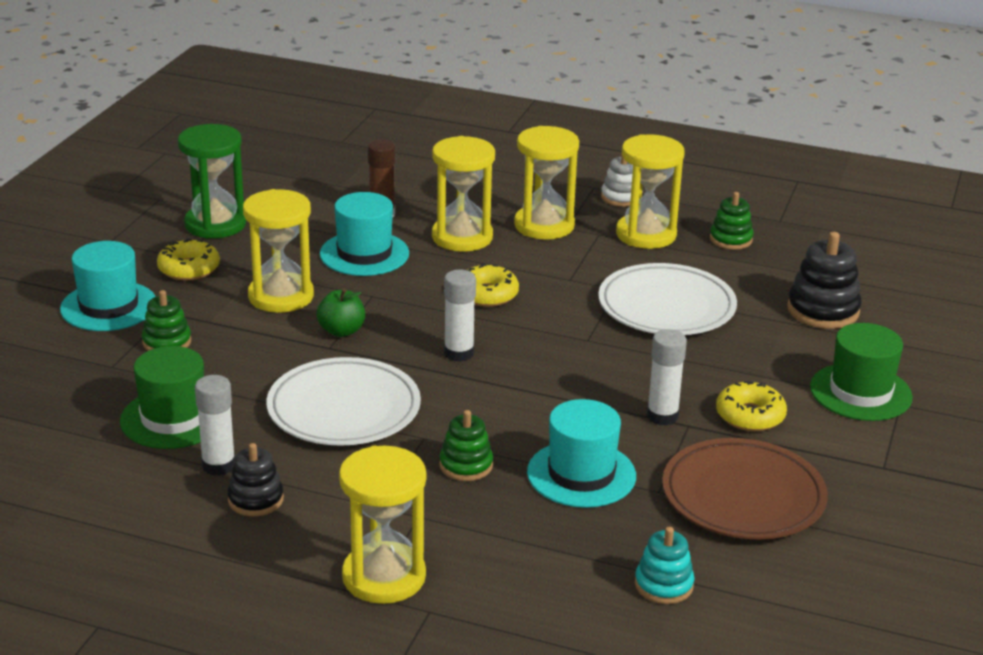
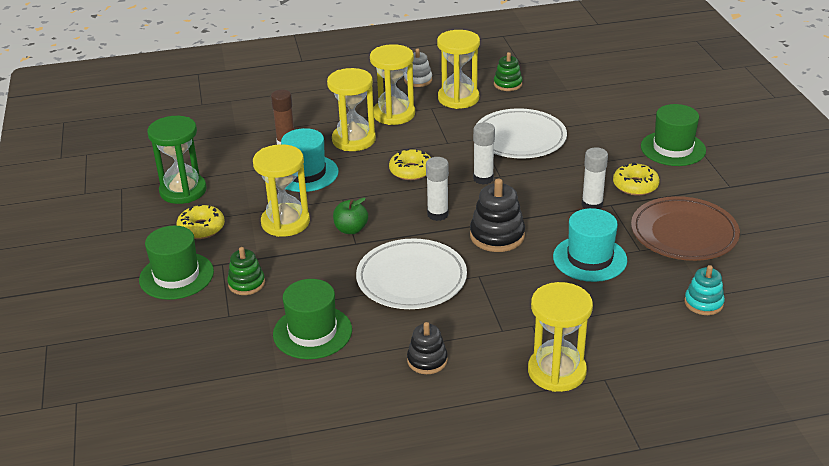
camera: 30 degrees left, 5 degrees up
(108, 306) = (176, 276): turquoise hat -> green hat
(218, 465) = (378, 349): white glue stick -> white glue stick (483, 178)
(466, 465) = (522, 282): green stacking toy -> none
(823, 310) = (602, 108): black stacking toy -> black stacking toy (497, 236)

